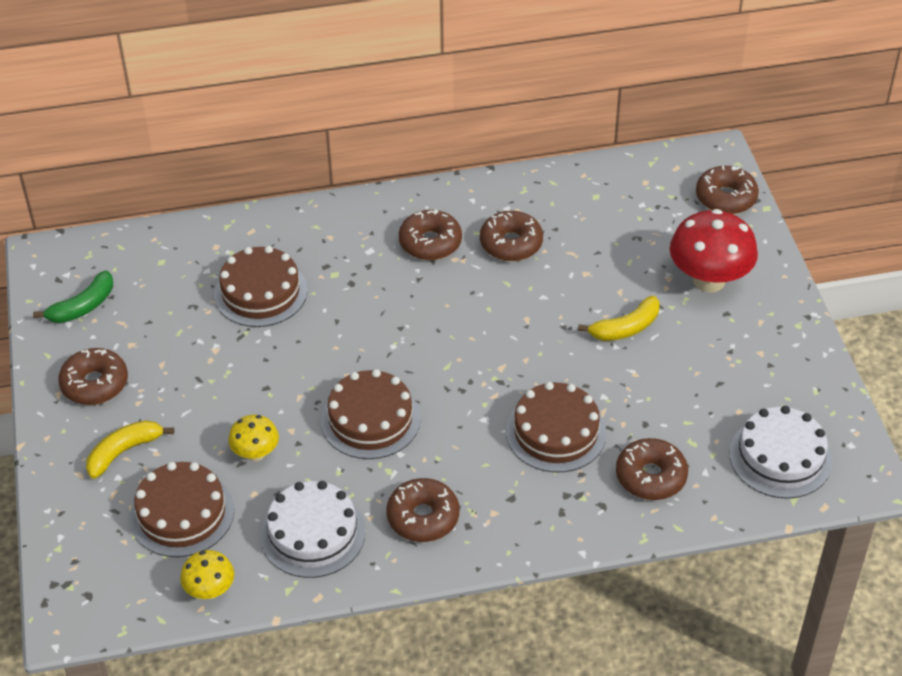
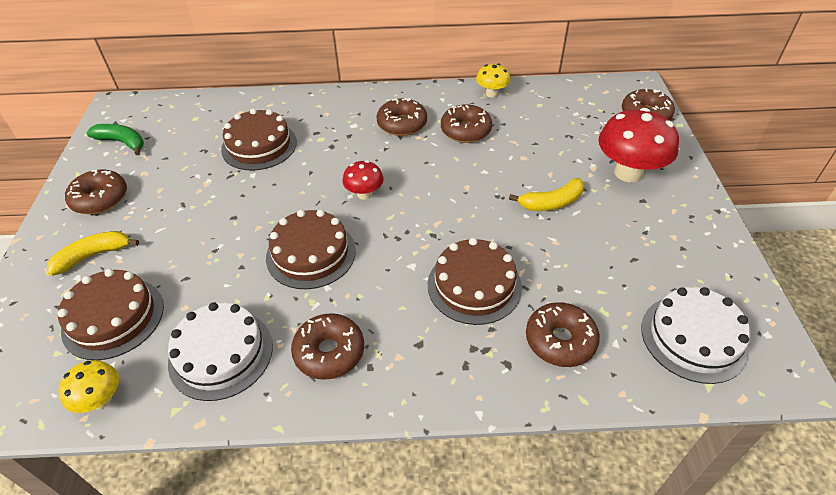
camera: 10 degrees right, 0 degrees up
(83, 307) = (122, 142): green banana -> green banana turned 120 degrees counterclockwise
(256, 453) = (201, 271): yellow mushroom -> yellow mushroom (492, 93)
(410, 342) = (364, 194): none -> red mushroom

